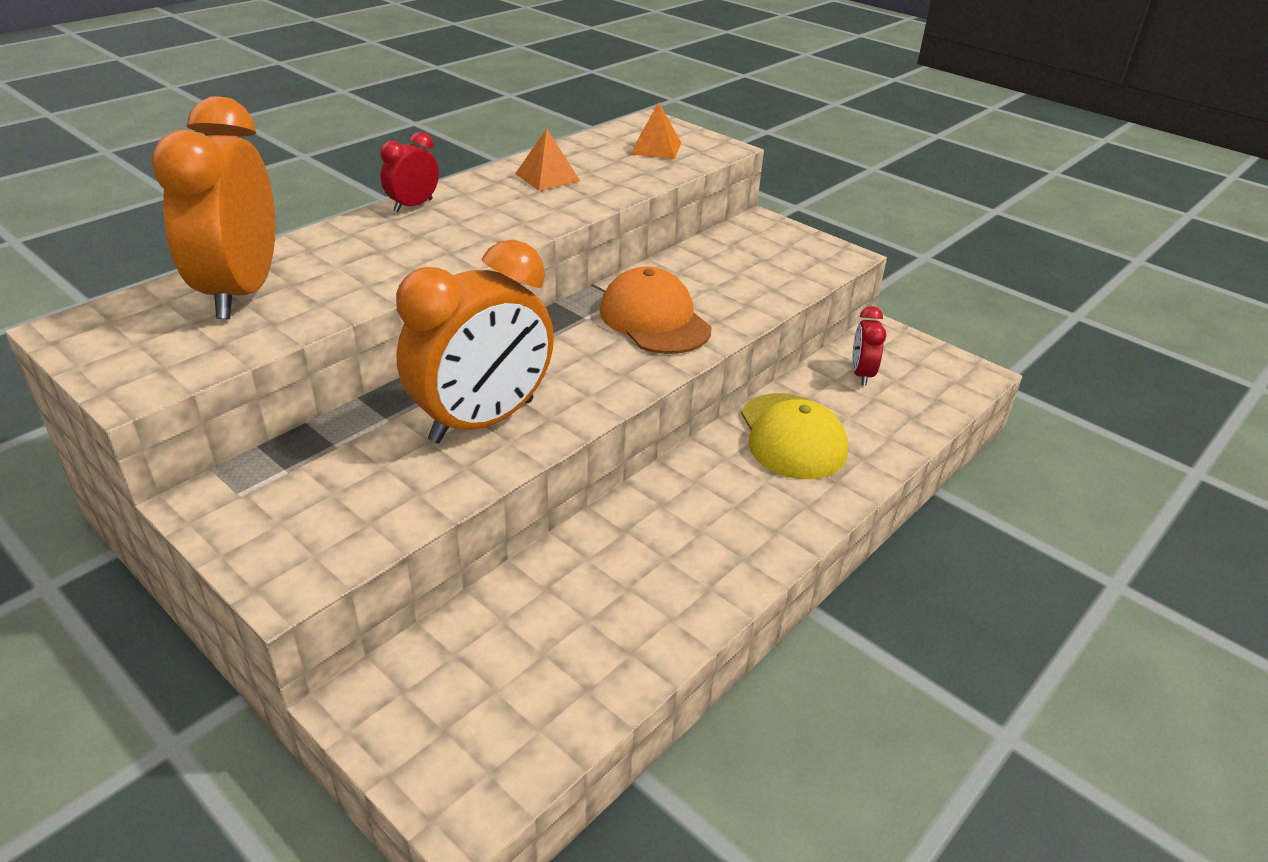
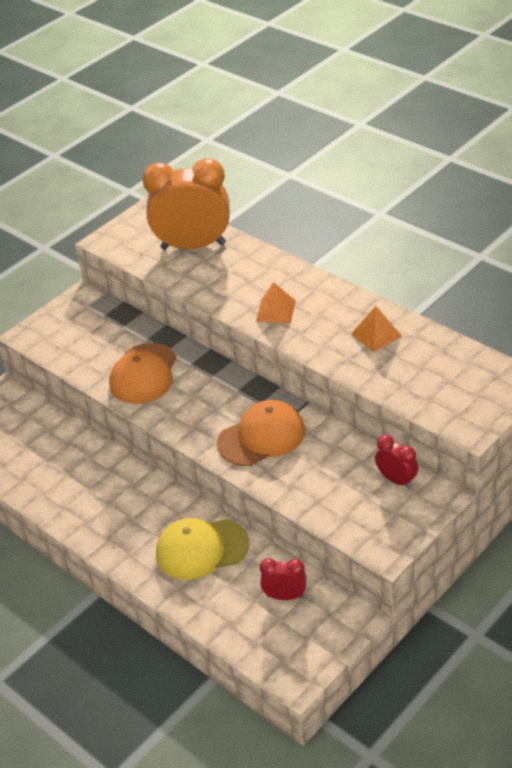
camera: 95 degrees right, 5 degrees up
(413, 206) = (313, 282): red clock -> red clock (396, 480)
(482, 421) = (143, 374): orange clock -> orange cap
(656, 148) = (453, 387): orange pyramid -> orange pyramid (276, 311)

